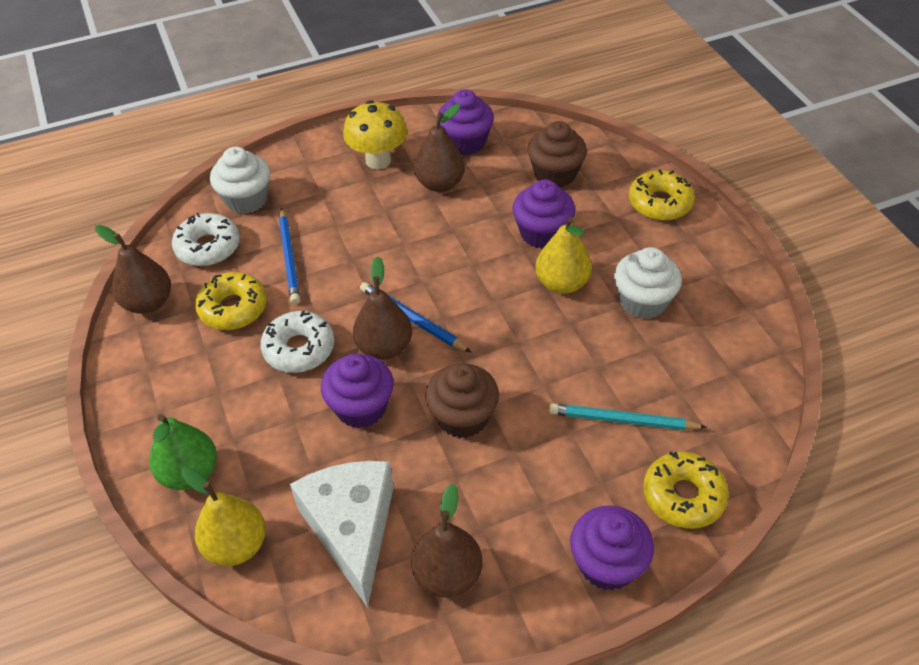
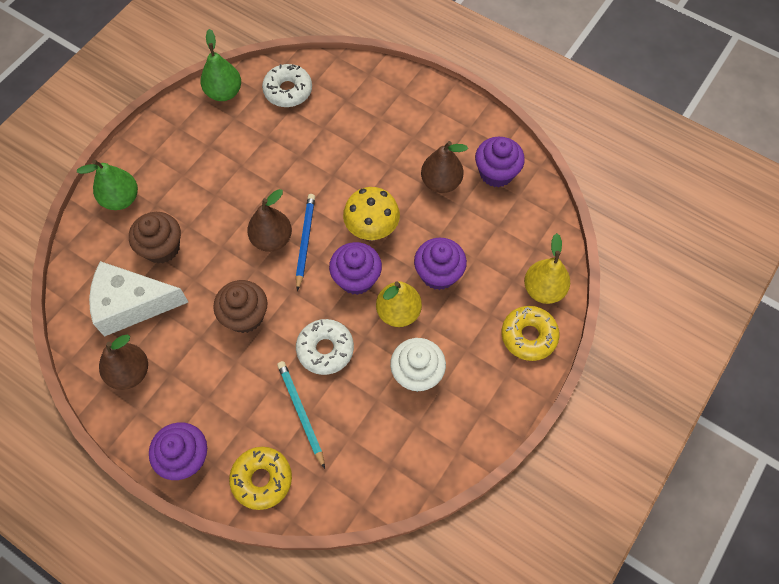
camera: 55 degrees right, 15 degrees up
(148, 303) = (224, 92): brown pear -> green pear
(233, 308) = (249, 138): yellow donut -> none
(236, 545) = (89, 253): yellow pear -> yellow pear (543, 289)
(246, 199) = (342, 82): white cupcake -> none
(289, 258) = (309, 139): blue pencil -> none
(299, 349) = (240, 194): white donut -> white donut (325, 349)
(352, 529) = (132, 304): white cheese -> white cheese turned 135 degrees counterclockwise
(361, 407) = (218, 255): purple cupcake -> purple cupcake (356, 278)
(378, 160) = (436, 131): yellow mushroom -> yellow mushroom (372, 230)
(555, 174) = (506, 249): brown cupcake -> brown cupcake (162, 248)

